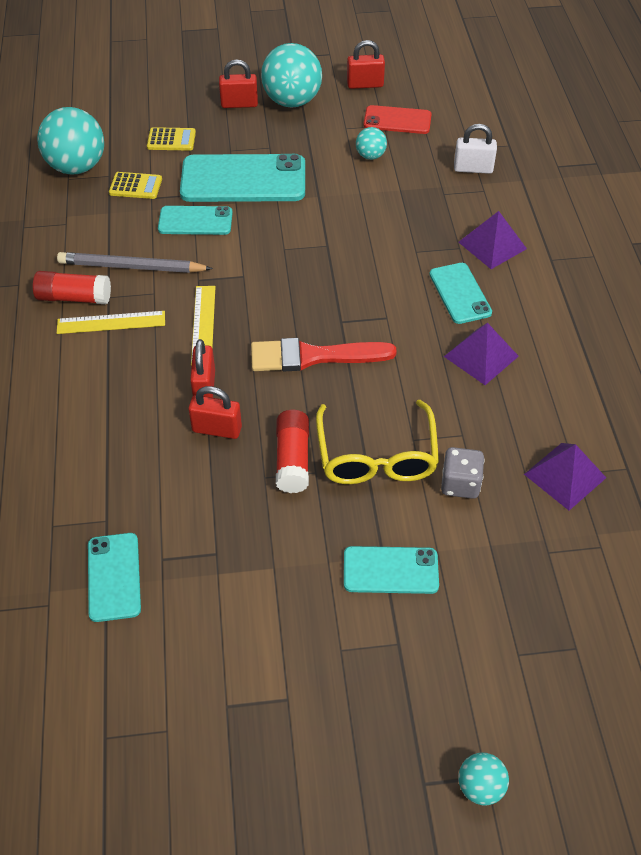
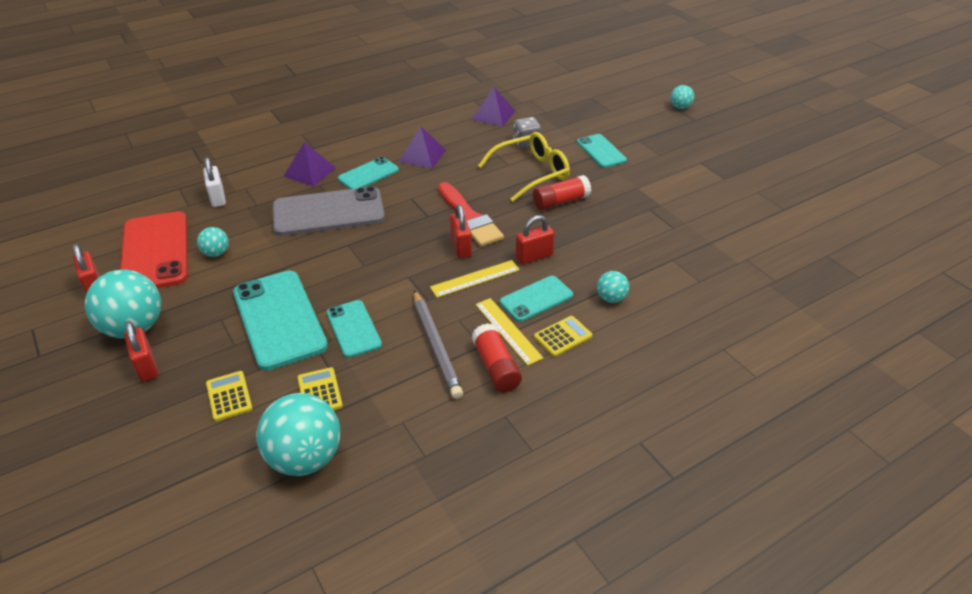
camera: 115 degrees left, 10 degrees down
(70, 360) = (563, 336): none -> yellow calculator
(90, 424) = (611, 298): none -> turquoise ball
(114, 577) = (703, 241): turquoise phone -> turquoise phone (536, 299)
(217, 429) = (564, 238): red padlock -> red padlock (461, 247)
(397, 120) = (155, 252): red phone -> red phone, size x1.77
(397, 243) = (328, 212): none -> grey phone

